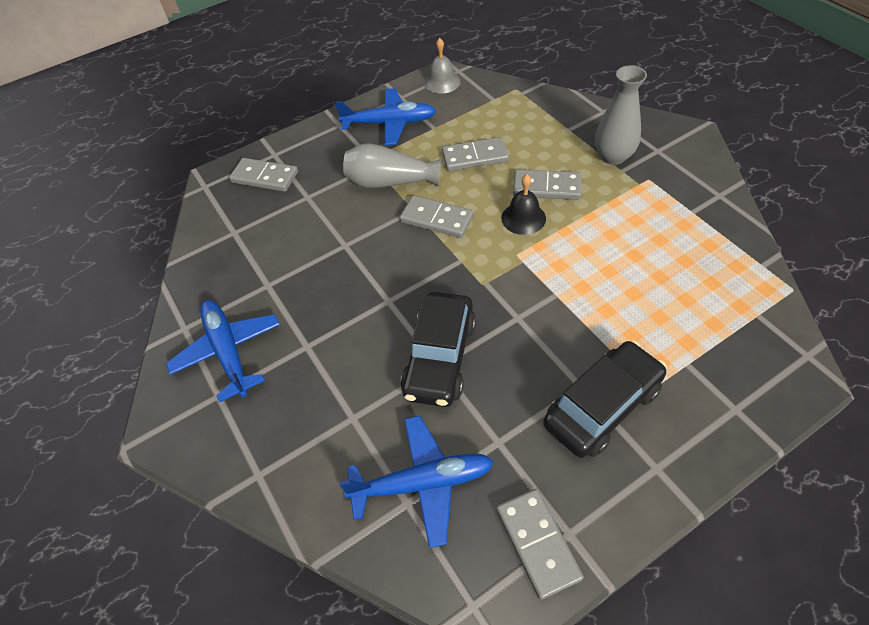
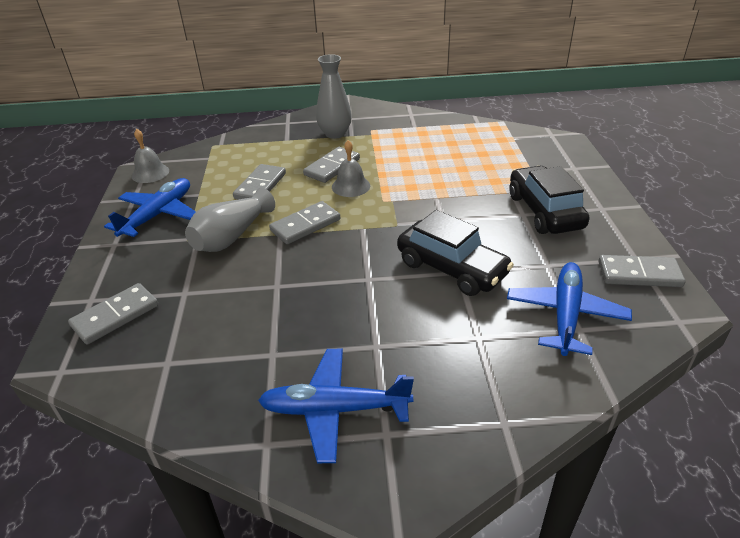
camera: 65 degrees left, 15 degrees down
(523, 218) = (351, 186): black bell -> grey bell

